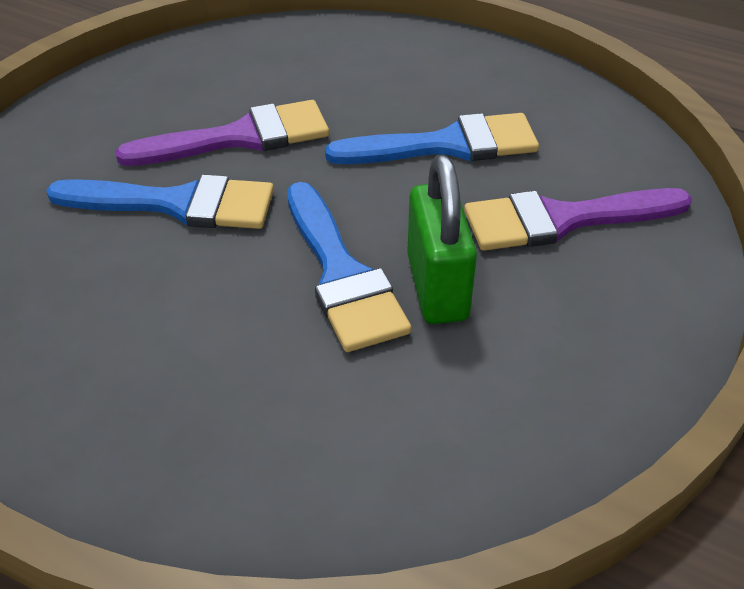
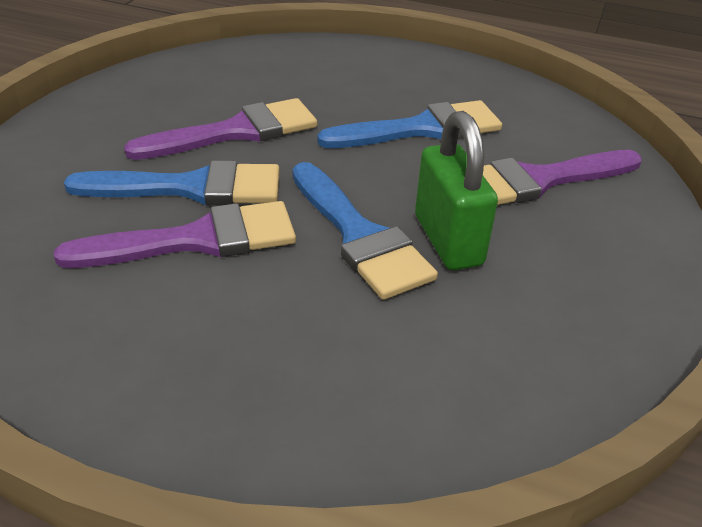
camera: 10 degrees left, 5 degrees down
(170, 266) = (197, 240): none -> purple brush

